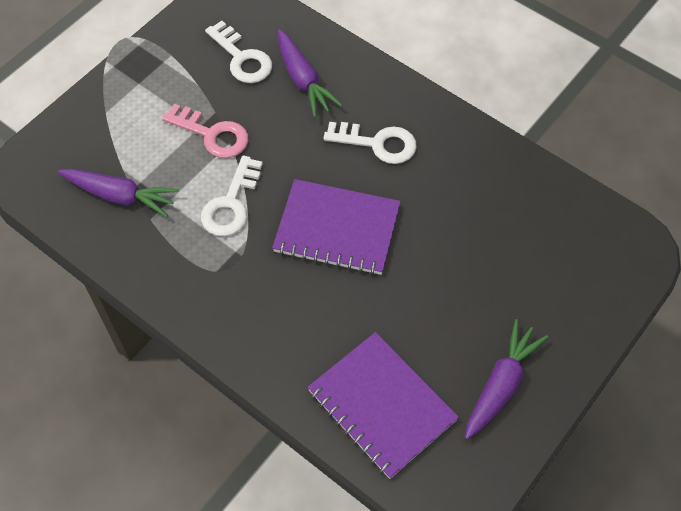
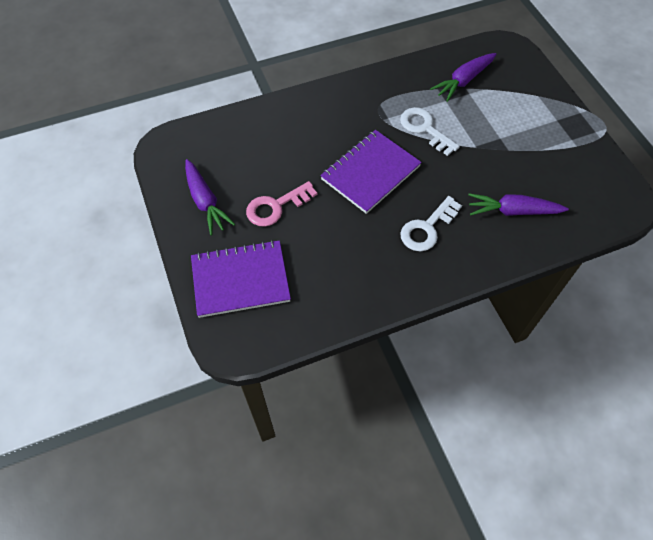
camera: 120 degrees right, 0 degrees up
(212, 134) = (488, 141): pink key -> pink key (276, 207)
(242, 58) = (553, 184): white key -> none
(381, 406) = (239, 140): purple notebook -> purple notebook (240, 280)

